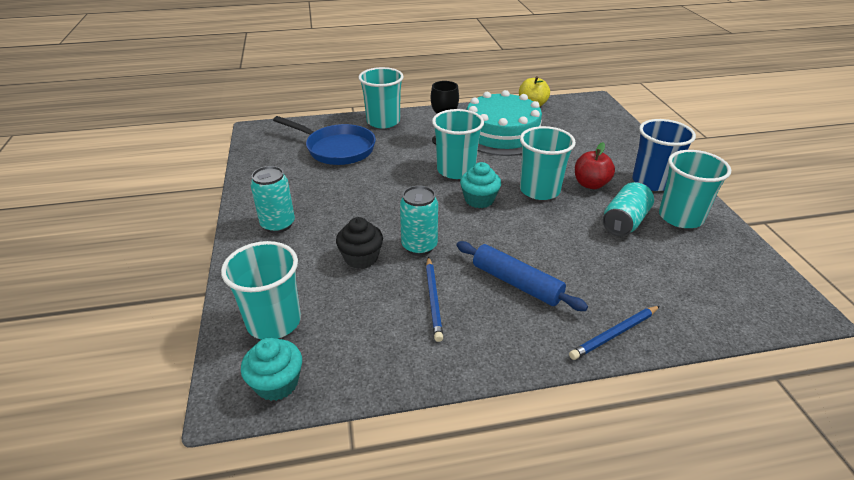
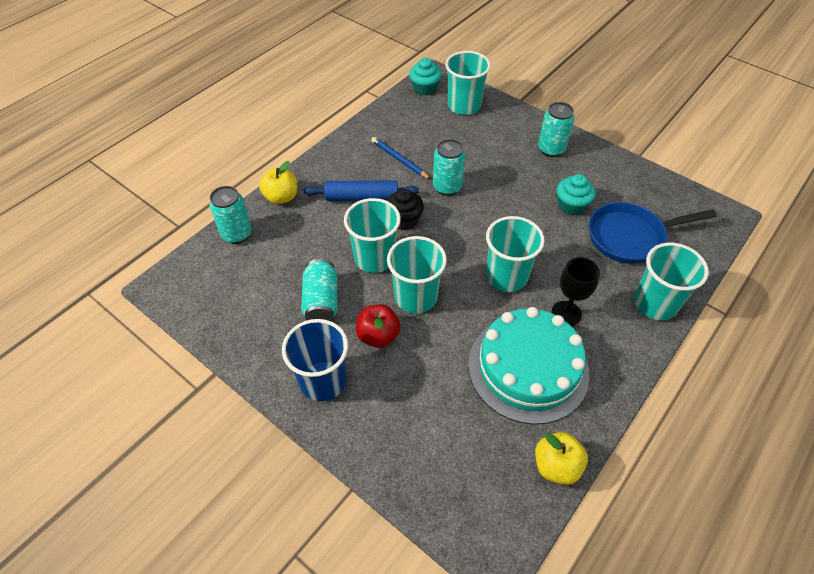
camera: 140 degrees right, 15 degrees up
(361, 258) = (470, 159): black cupcake -> black cupcake (404, 220)
(479, 200) = (452, 253): turquoise cupcake -> turquoise cupcake (571, 205)
(614, 334) = (281, 197): blue pencil -> yellow apple
(680, 217) = (276, 338): turquoise cup -> turquoise cup (374, 258)
(692, 319) = (237, 234): none -> turquoise can

